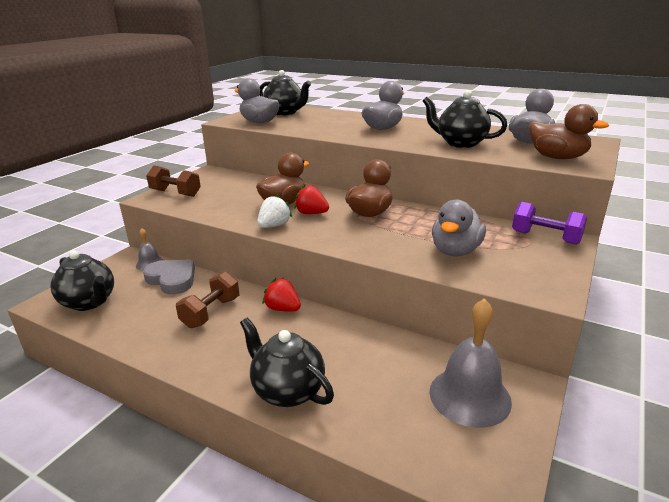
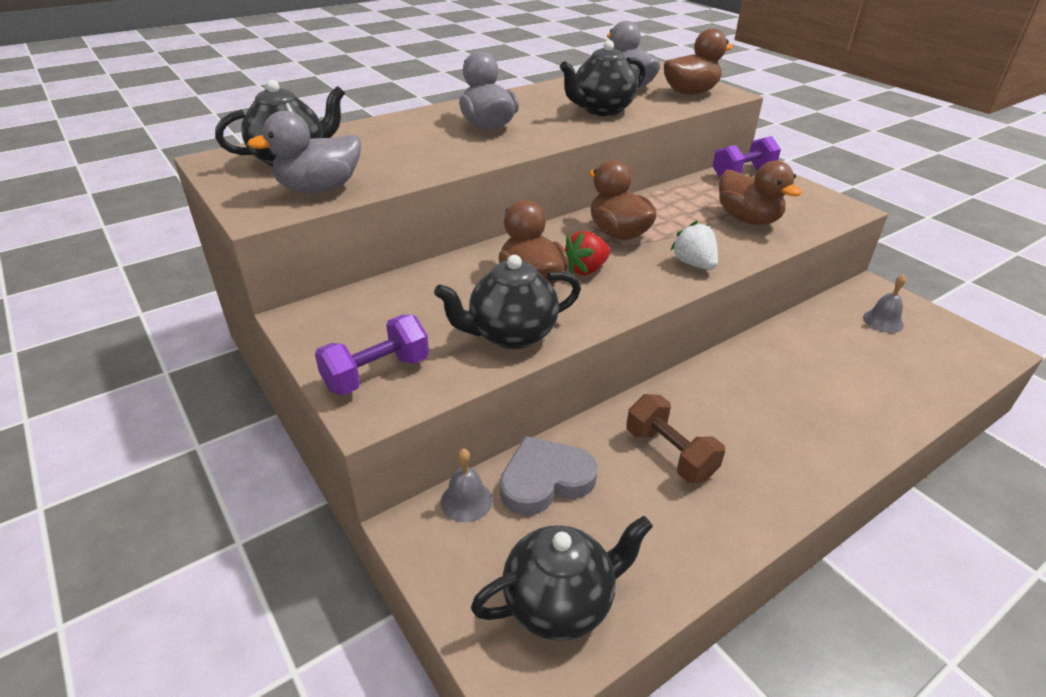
camera: 65 degrees left, 10 degrees up
(175, 193) = (376, 374): brown dumbbell -> purple dumbbell
(274, 226) = (605, 306): white strawberry -> white strawberry (694, 264)
(283, 309) = (691, 388): red strawberry -> none
(287, 391) = (856, 425): black teapot -> black teapot (511, 335)
(455, 251) = (748, 219): grey duck -> brown duck
(469, 396) = (883, 321): grey bell -> grey bell, size x0.51

